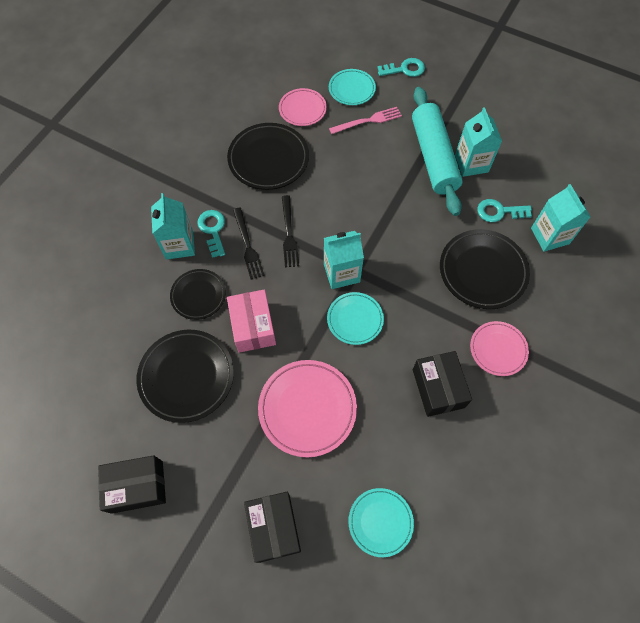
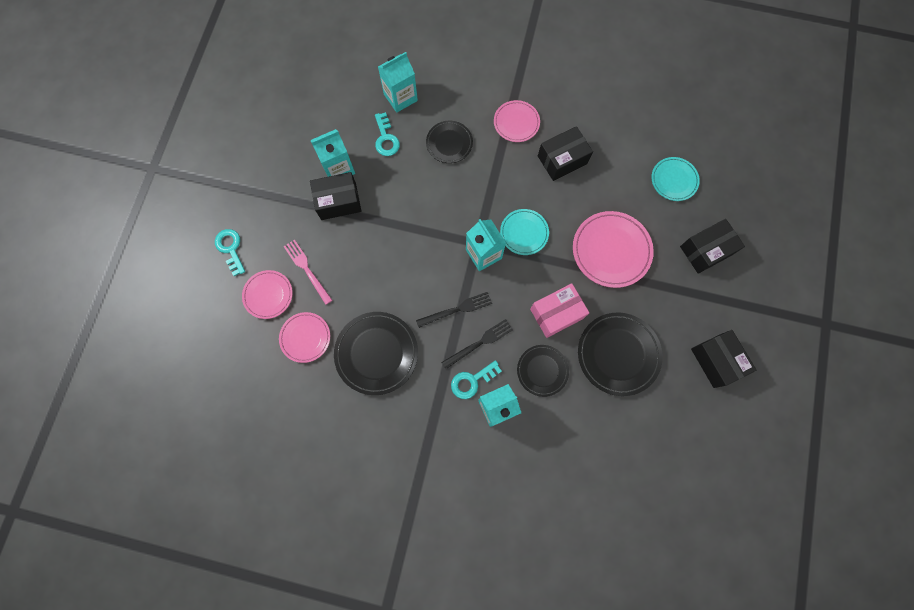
camera: 105 degrees left, 10 degrees up
(351, 89) = (268, 295): turquoise plate -> pink plate
(433, 157) = (338, 201): turquoise rolling pin -> black box
(482, 271) = (449, 143): black plate -> black plate, size x0.62

